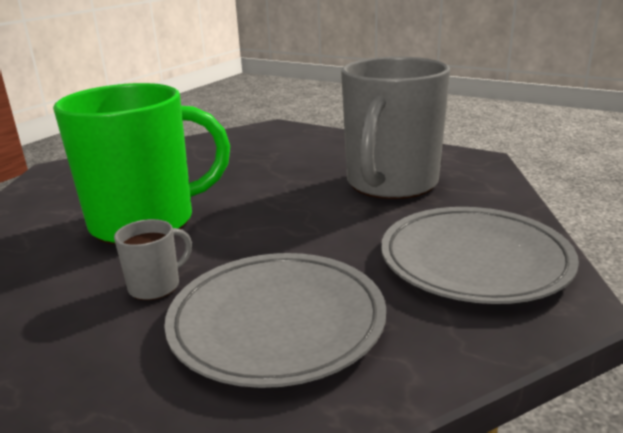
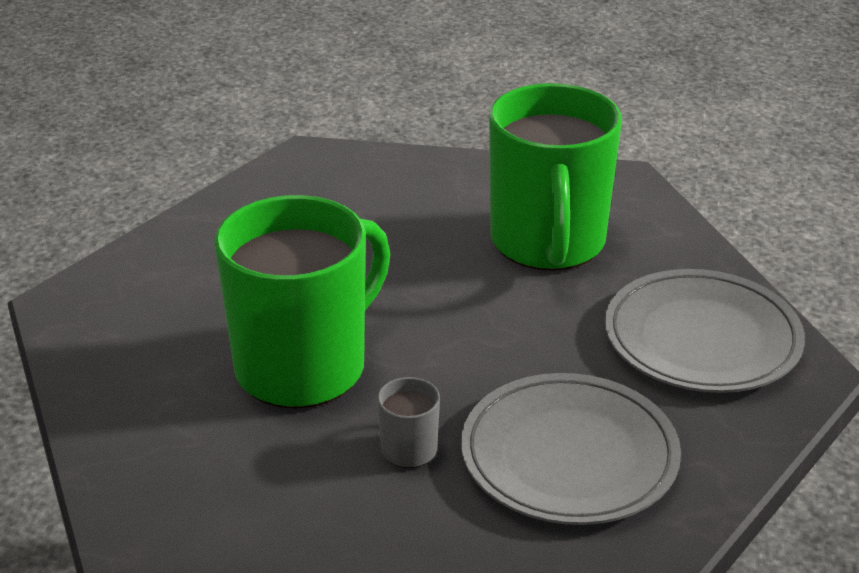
camera: 25 degrees left, 10 degrees up
(391, 184) = (548, 243): grey mug -> green mug

